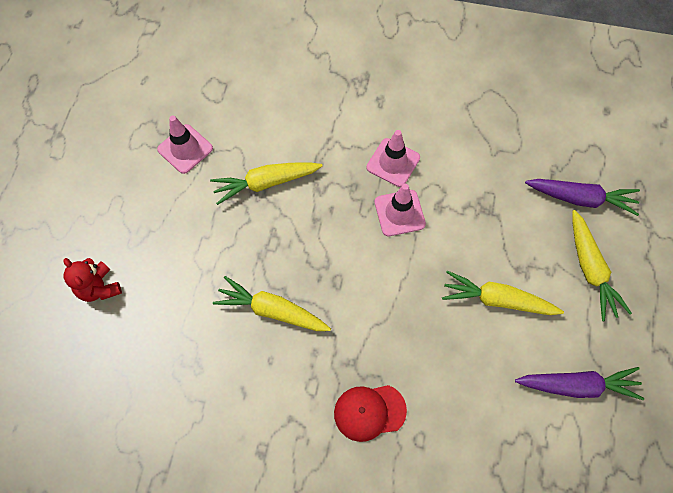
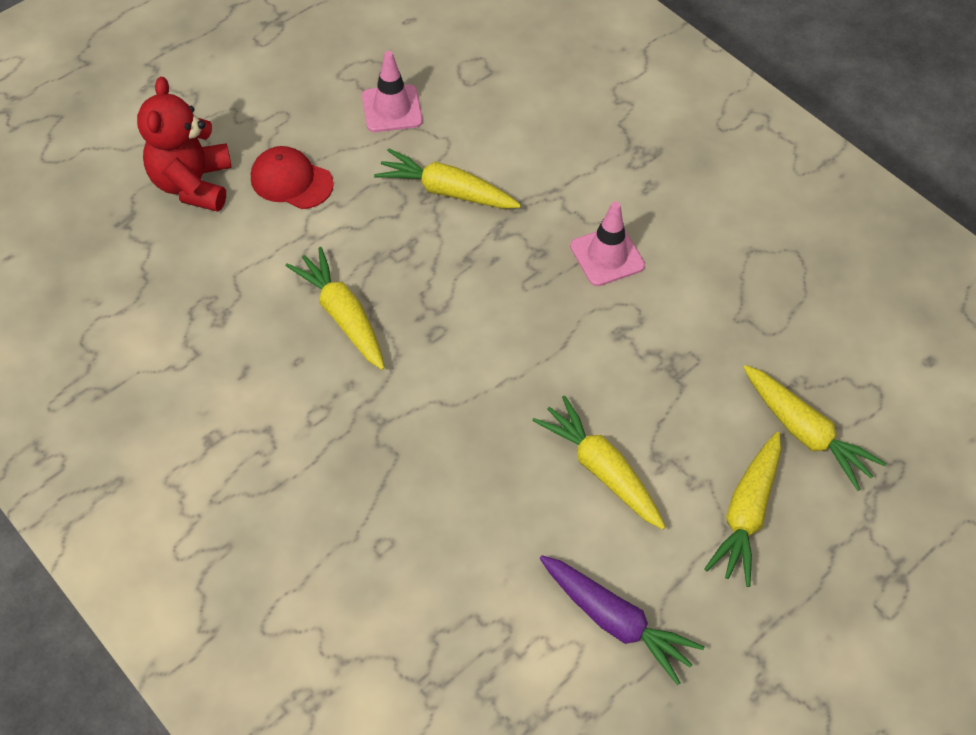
camera: 35 degrees right, 10 degrees down
(99, 288) = (193, 184): red teddy bear -> red teddy bear, size x1.55
(369, 412) = (354, 480): red cap -> red cap (291, 181)
(399, 213) = (568, 310): pink traffic cone -> none
(580, 198) = (804, 432): purple carrot -> yellow carrot

